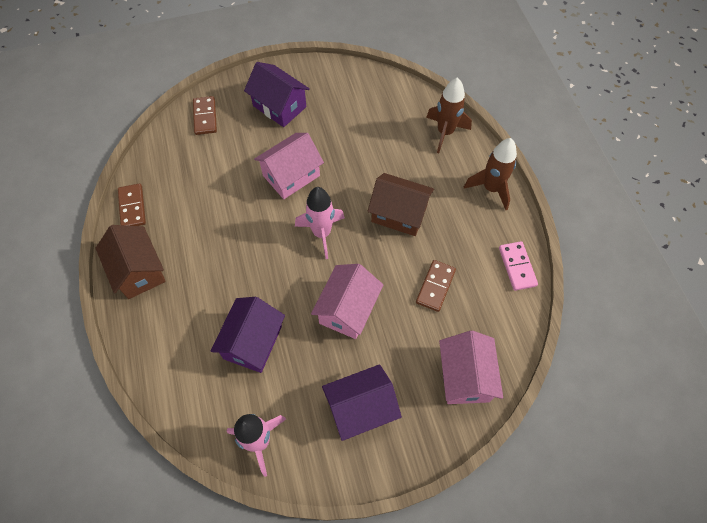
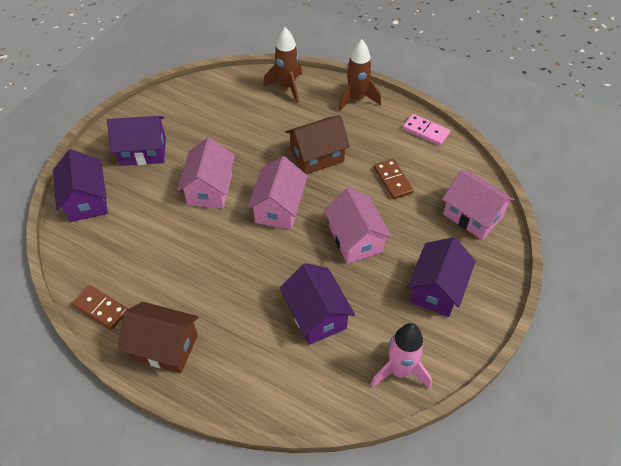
camera: 45 degrees left, 10 degrees down
(205, 117) = (87, 200): brown domino -> purple house
(322, 233) = (279, 208): pink rocket -> pink house

